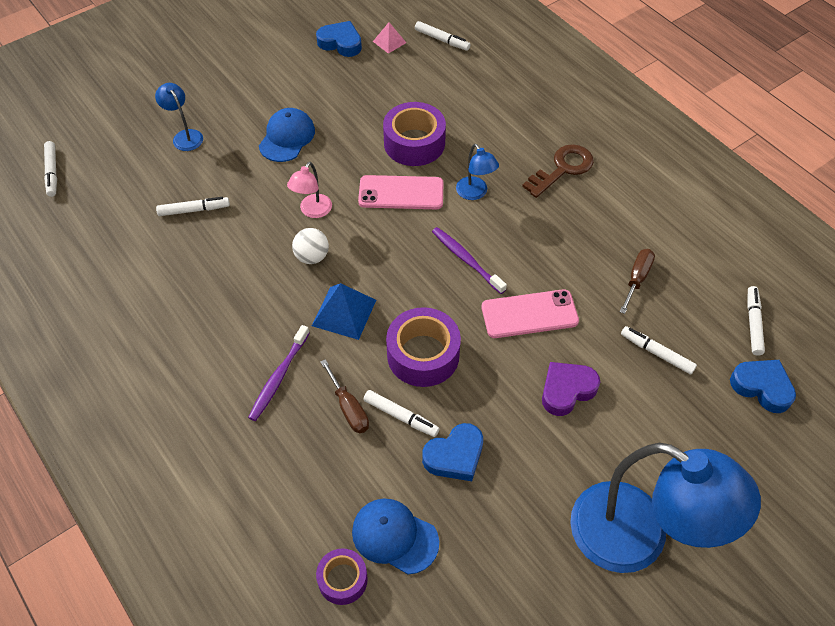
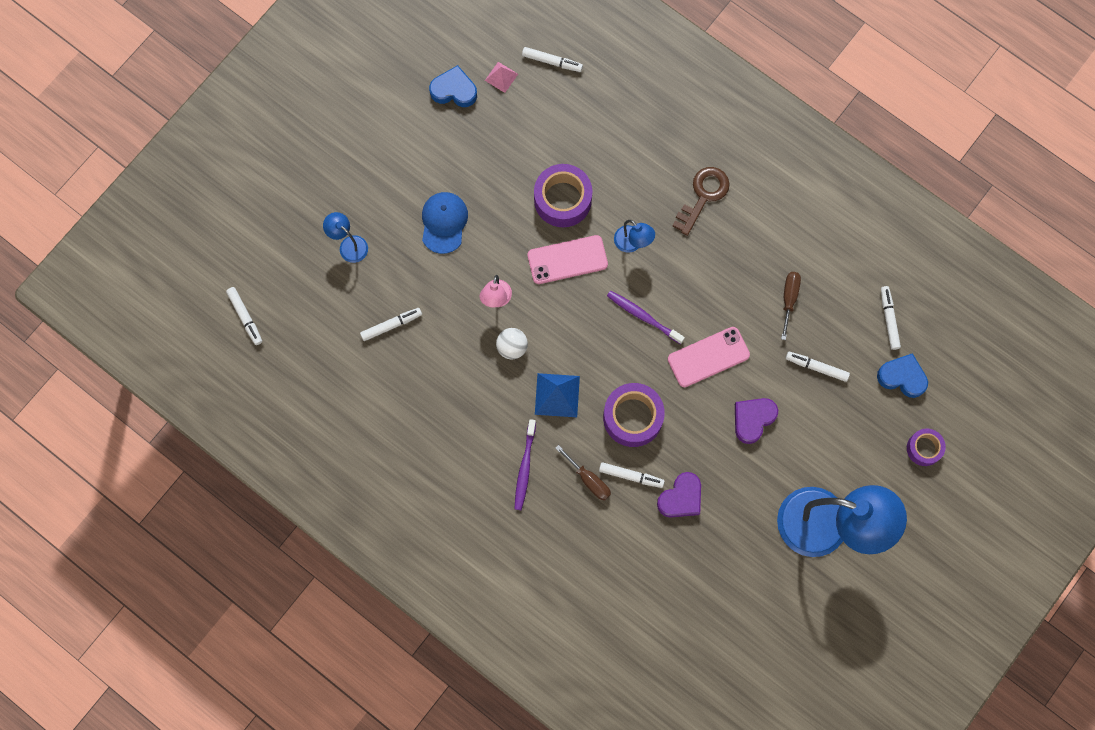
camera: 15 degrees left, 20 degrees up
(342, 579) = (627, 613): purple tape -> purple tape (924, 448)
(394, 536) = (654, 572): blue cap -> none
(455, 456) = (681, 498): blue heart -> purple heart

